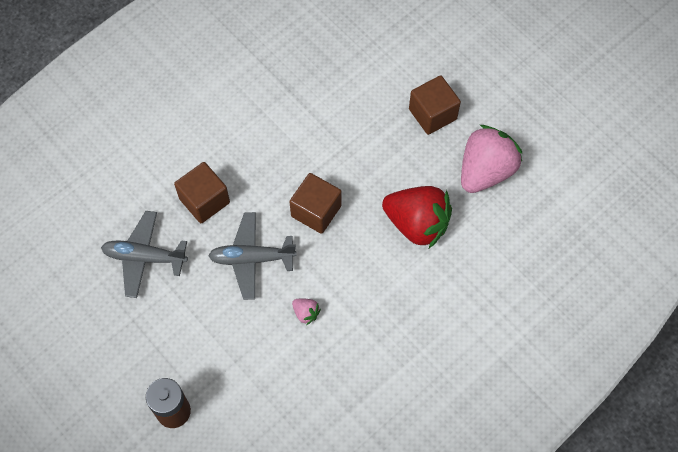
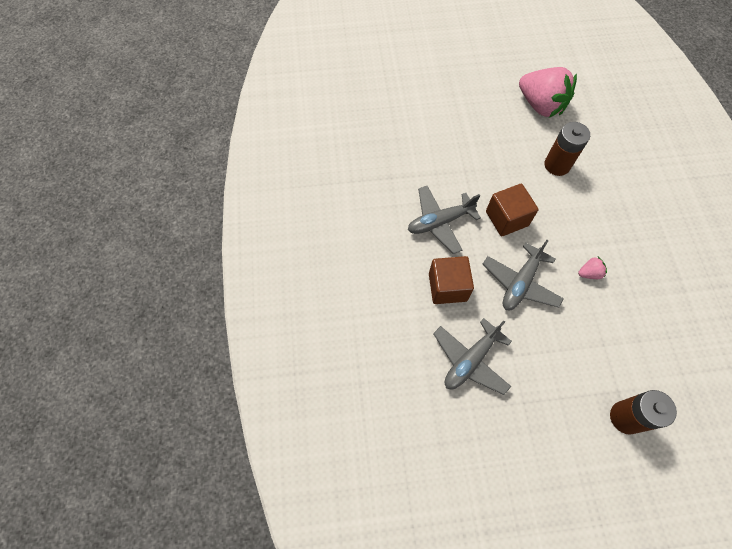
camera: 55 degrees left, 0 degrees up
(269, 157) = (439, 222): none -> grey plane
(417, 224) = (557, 165): red strawberry -> brown battery
(432, 114) = (475, 108): brown cube -> none
(485, 171) = (540, 105): pink strawberry -> pink strawberry turned 150 degrees clockwise

